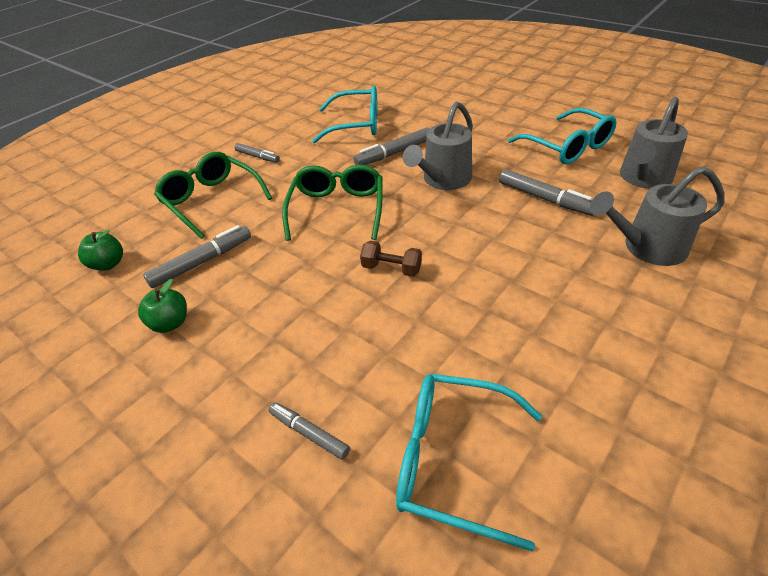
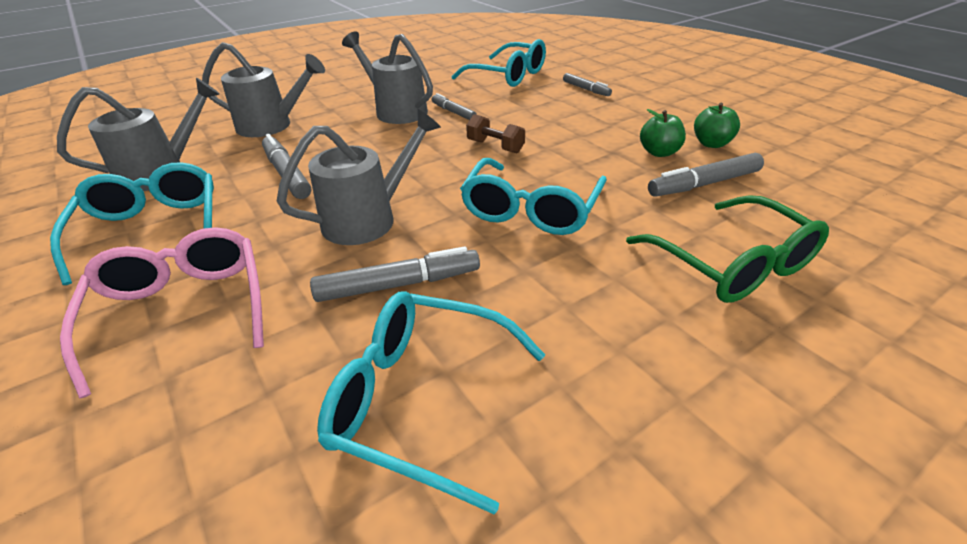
camera: 165 degrees left, 5 degrees down
(108, 264) = (834, 203): green apple -> green apple (659, 152)
(257, 157) = (671, 351): grey marker -> grey marker (453, 112)
(337, 209) = (531, 210): green glasses -> turquoise glasses
(486, 124) = (182, 310): none -> pink glasses
(544, 306) = (395, 110): none -> grey watering can

